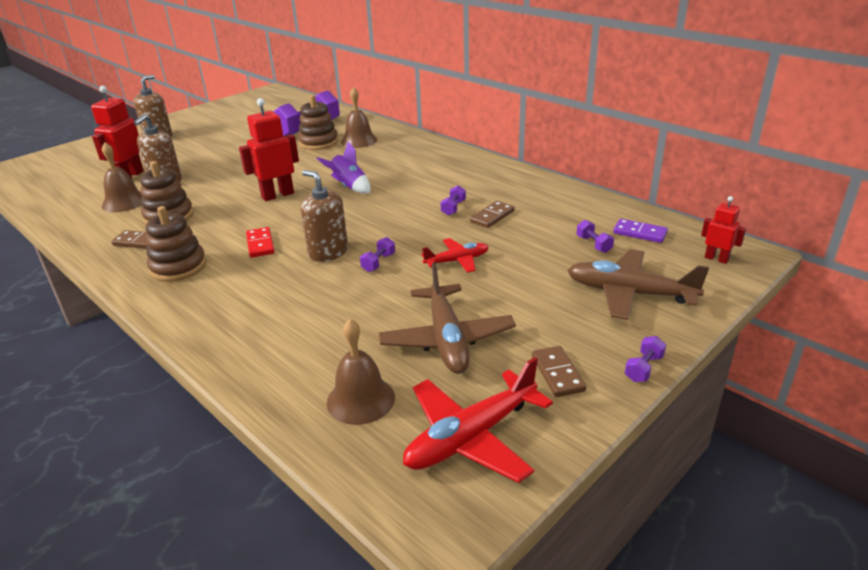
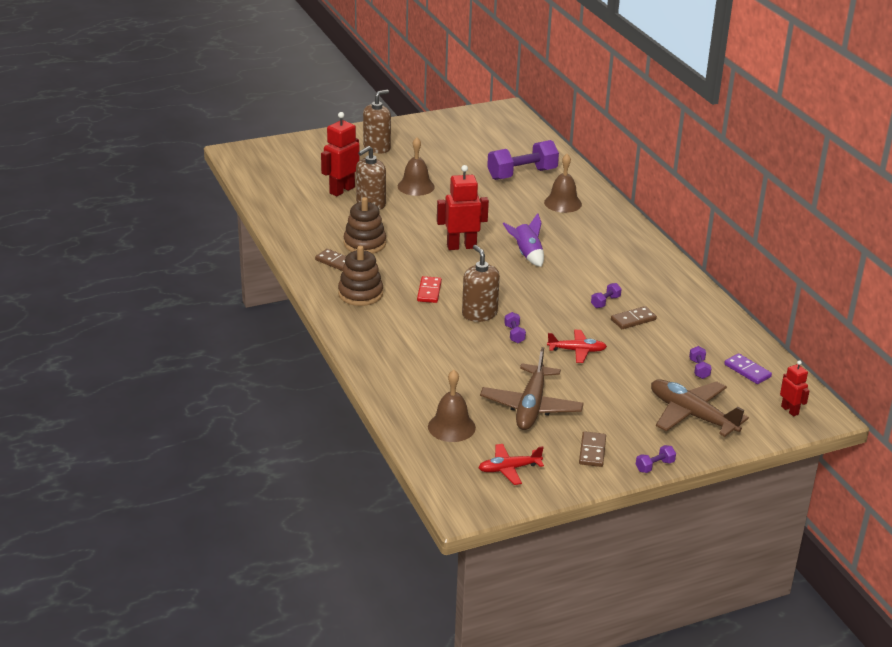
camera: 20 degrees right, 0 degrees up
(124, 202) = (331, 218): brown bell -> brown bell (416, 186)
(318, 142) = (523, 195): brown stacking toy -> none
(378, 262) = (514, 334): purple dumbbell -> purple dumbbell turned 60 degrees counterclockwise
(471, 437) = (509, 469): red plane -> red plane, size x0.59

